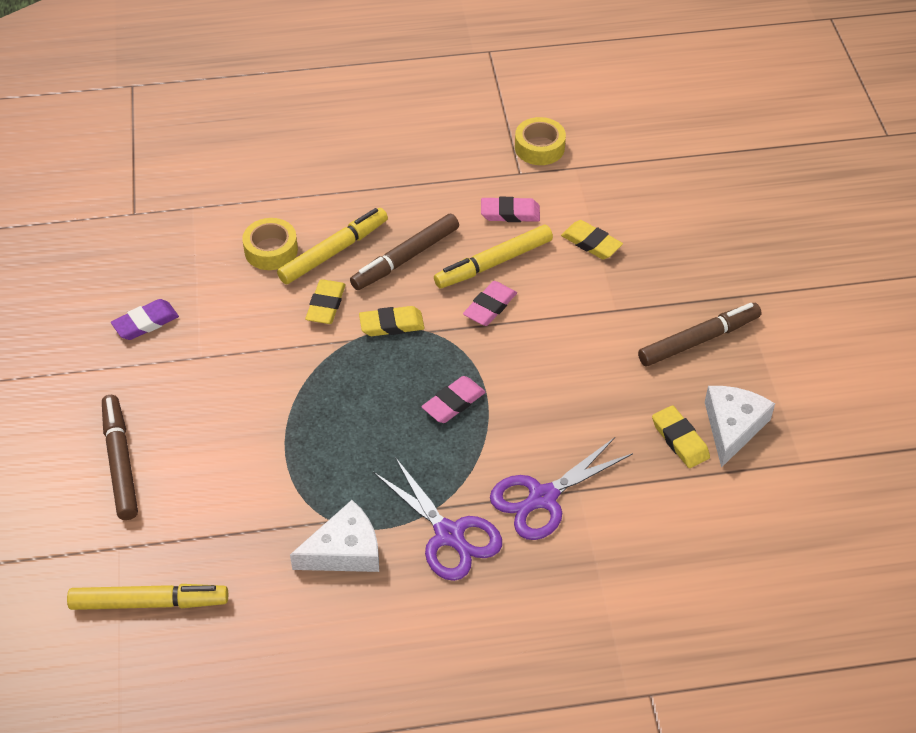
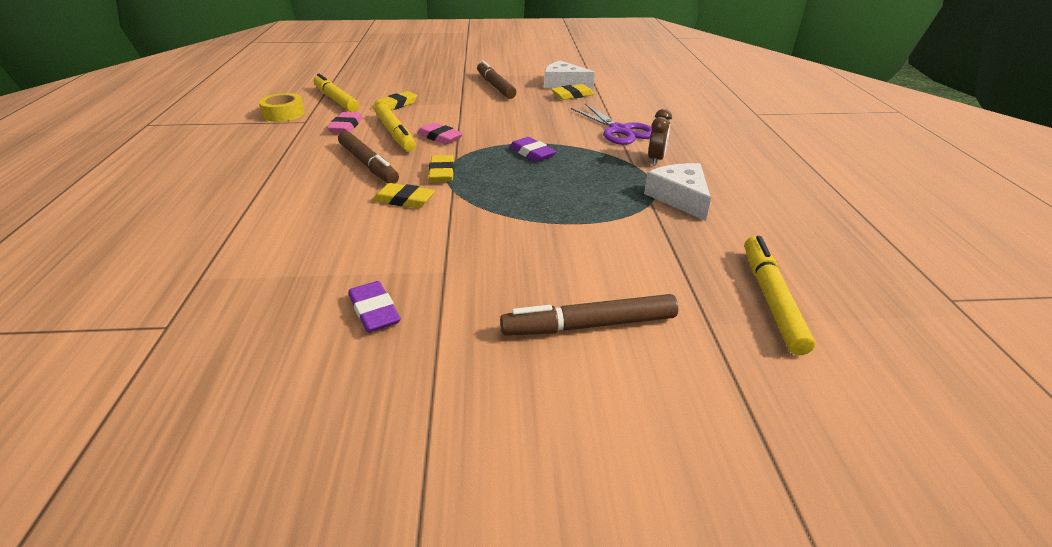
camera: 85 degrees left, 15 degrees down
(271, 250) = (311, 227): yellow tape -> none
(334, 252) = (337, 195): yellow marker -> yellow marker (336, 100)
(449, 534) = (656, 159): purple scissors -> brown clock
(453, 402) = (532, 153): pink eraser -> purple eraser

